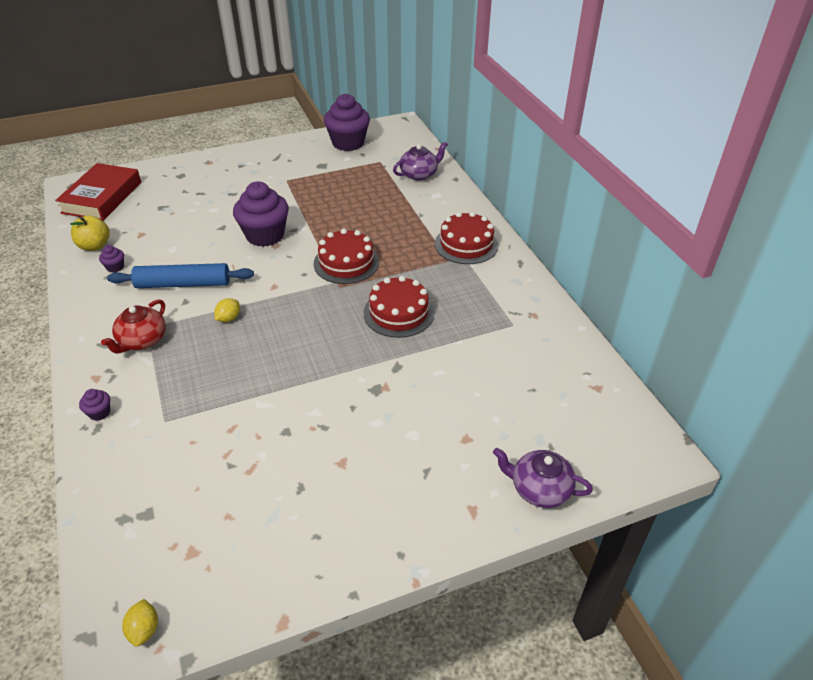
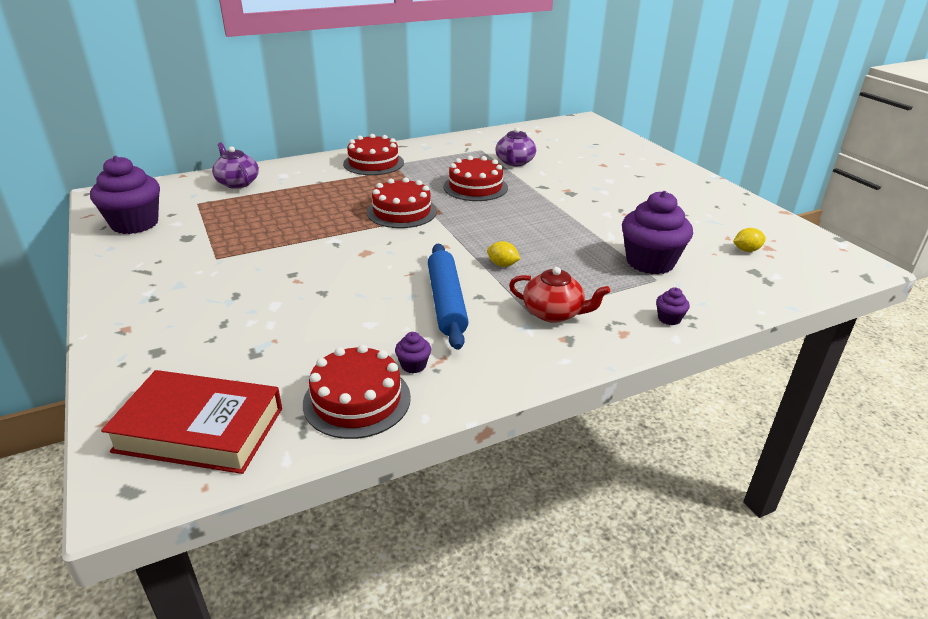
camera: 95 degrees left, 10 degrees down
(94, 246) = (357, 400): yellow apple -> red cake
(144, 629) = (838, 256): yellow lemon -> yellow lemon (746, 250)
(265, 235) = (346, 260): purple cupcake -> purple cupcake (650, 262)
(539, 489) = (631, 147): purple teapot -> purple teapot (514, 162)

